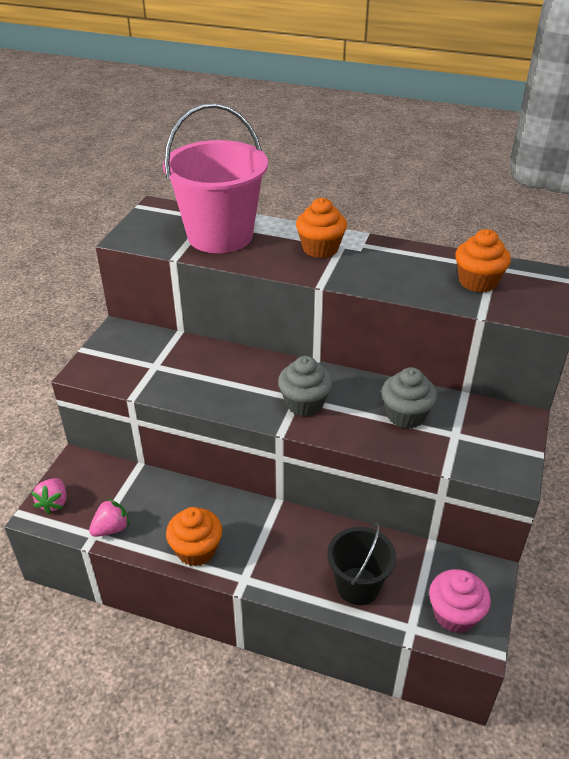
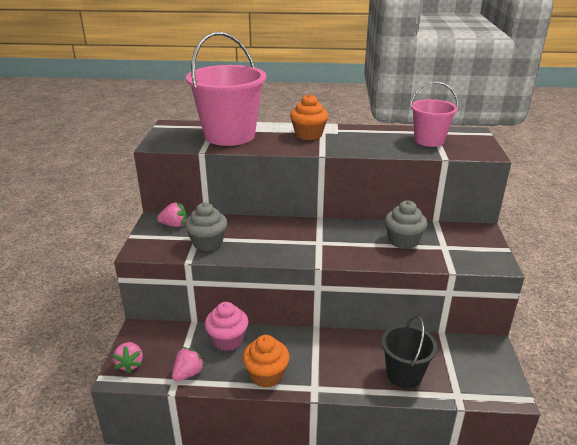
camera: 15 degrees left, 10 degrees down
(136, 342) = (174, 225): none -> pink strawberry
(304, 403) = (326, 245): grey cupcake -> grey cupcake (207, 243)
(454, 614) = (483, 379): pink cupcake -> pink cupcake (227, 340)
(477, 282) = (429, 140): orange cupcake -> pink bucket

